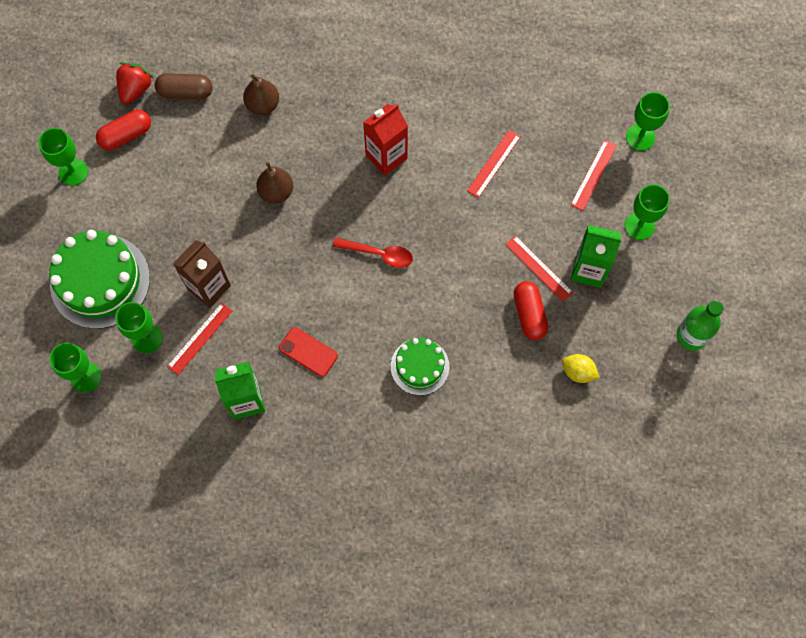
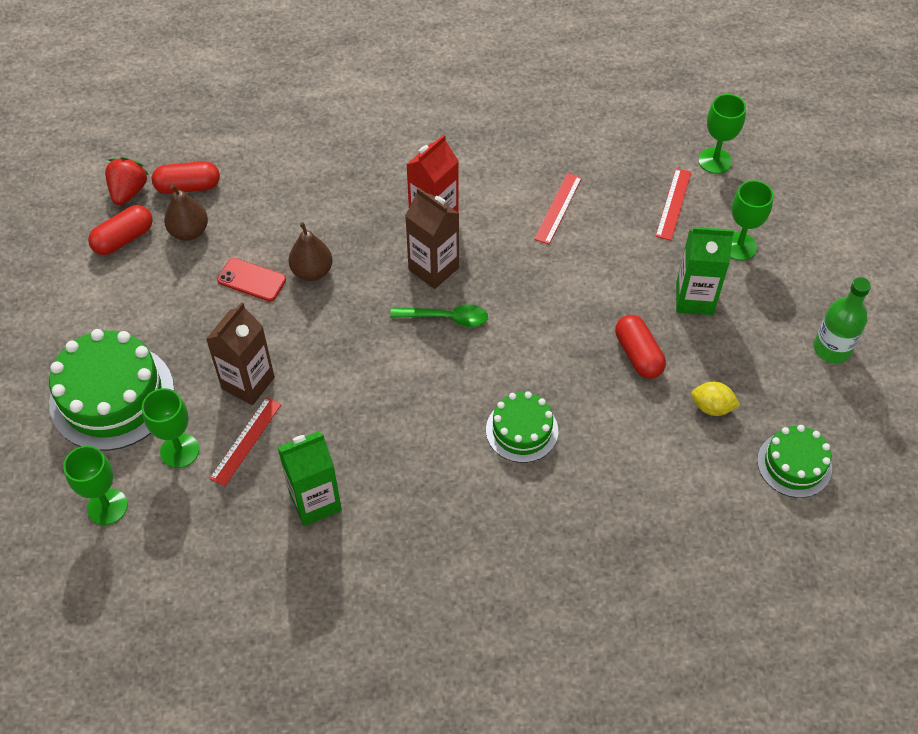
camera: 10 degrees left, 15 degrees down
(73, 172) = (64, 285): green goblet -> none
(185, 92) = (188, 187): brown capsule -> red capsule
(263, 105) = (280, 187): brown pear -> brown pear (189, 232)
(308, 352) = (383, 435): red phone -> red phone (252, 280)
(377, 205) = (433, 269): none -> brown carton
(379, 254) = (446, 318): red spoon -> green spoon
(539, 268) = (636, 305): red ruler -> none
(632, 433) = (794, 464): none -> green cake

